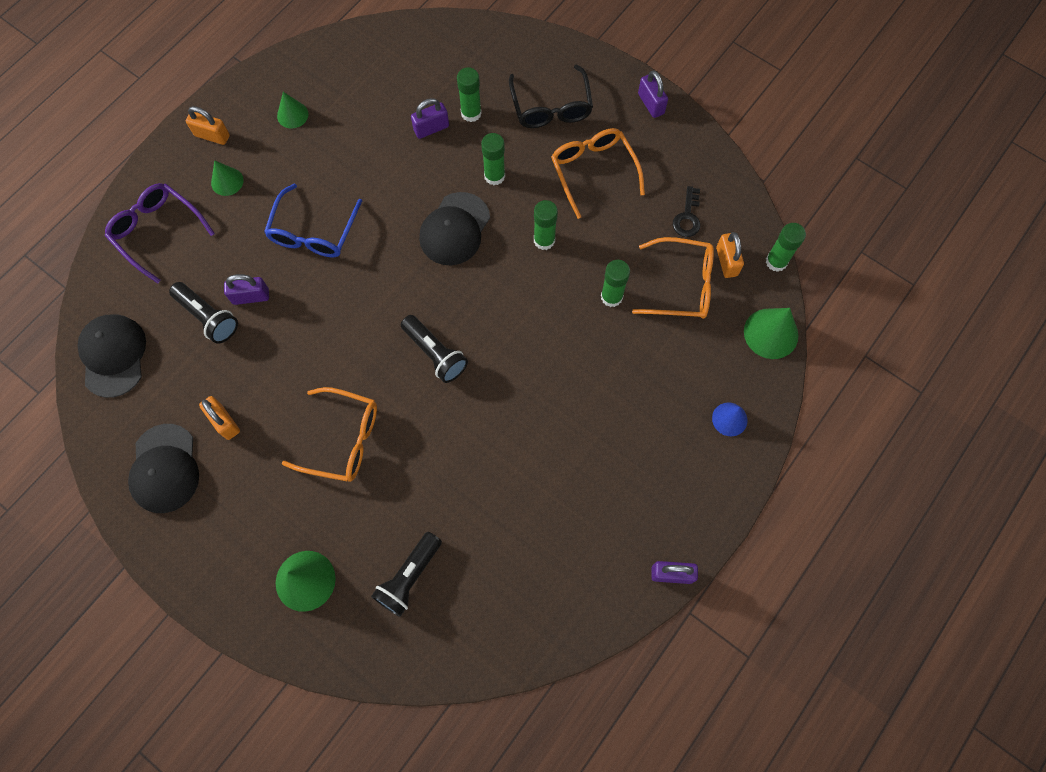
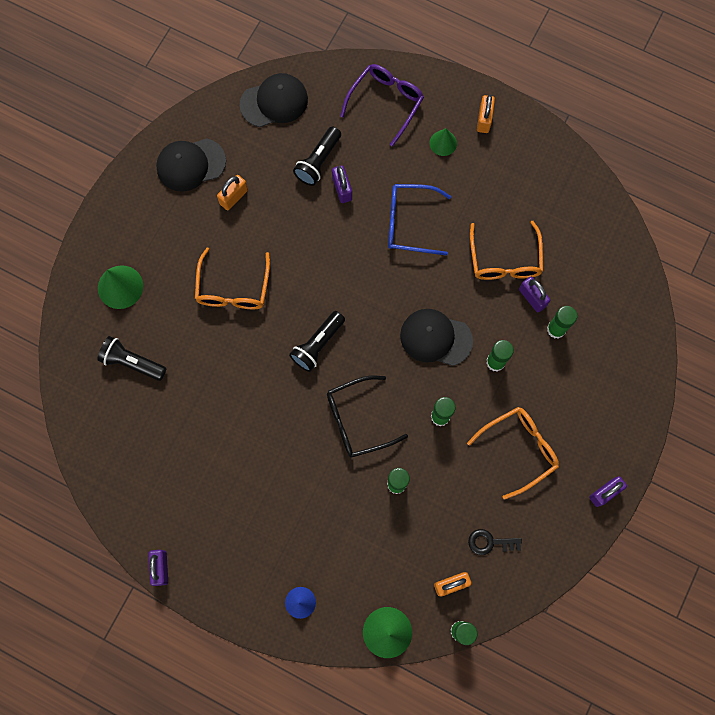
camera: 80 degrees right, 5 degrees up
(292, 115) = (519, 178): green cone -> none
(551, 107) = (579, 400): black glasses -> black glasses (357, 420)
(682, 285) = (419, 545): orange glasses -> orange glasses (505, 260)

